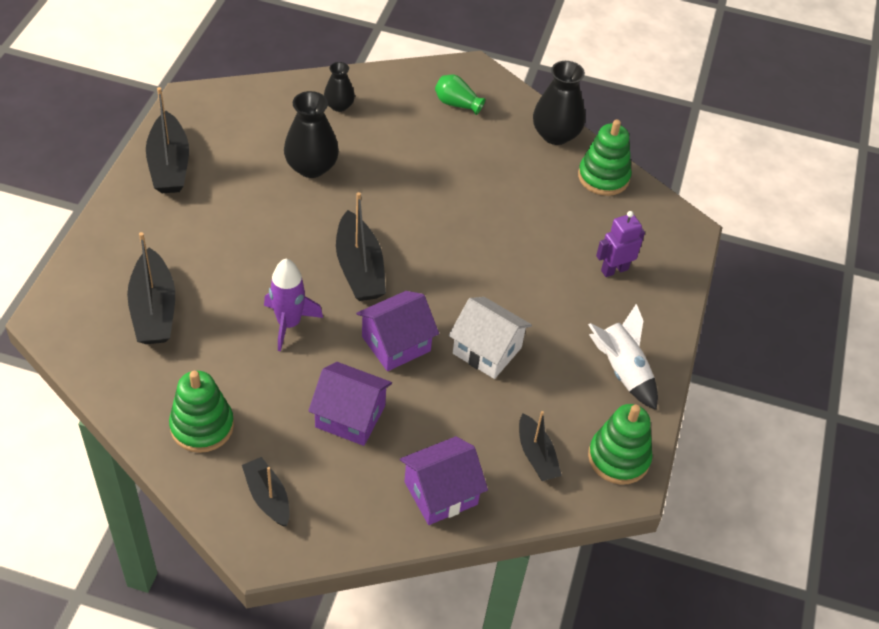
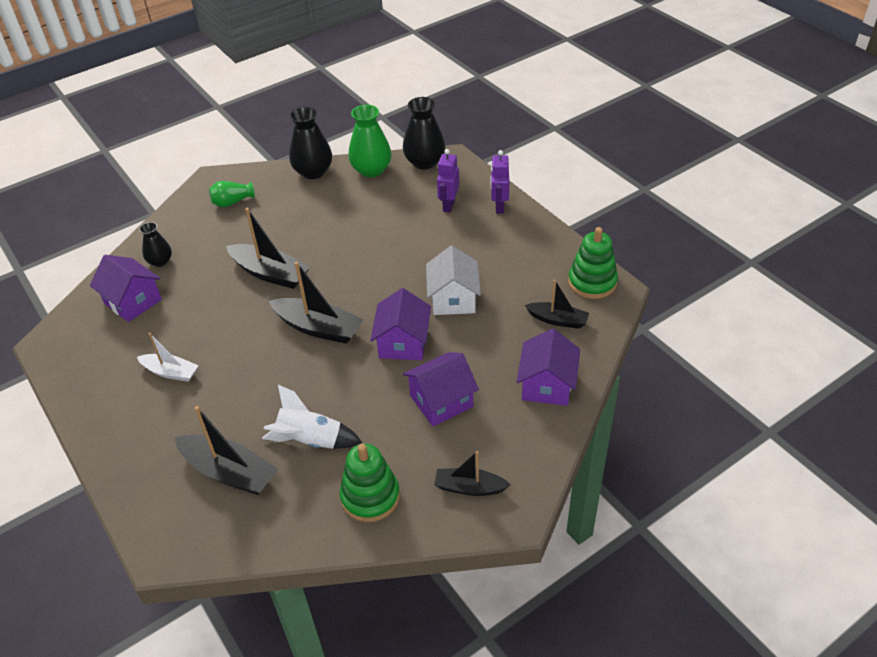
camera: 45 degrees left, 5 degrees down
(169, 165) = (97, 389): black boat -> black boat (270, 273)
(224, 199) = (170, 372): none -> white boat
(278, 120) = (133, 301): none -> purple house
(289, 323) = (327, 394): purple rocket -> none
(311, 167) = (198, 306): black vase -> black vase (424, 162)
(487, 350) = (453, 299): white house -> white house turned 75 degrees counterclockwise
(603, 177) = (371, 170): green stacking toy -> green vase
(622, 370) = (528, 245): white rocket -> white rocket (310, 440)
(654, 313) = (499, 207): none -> purple robot

